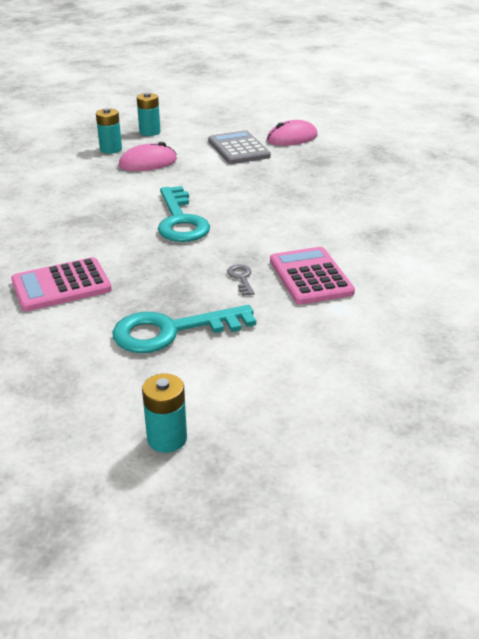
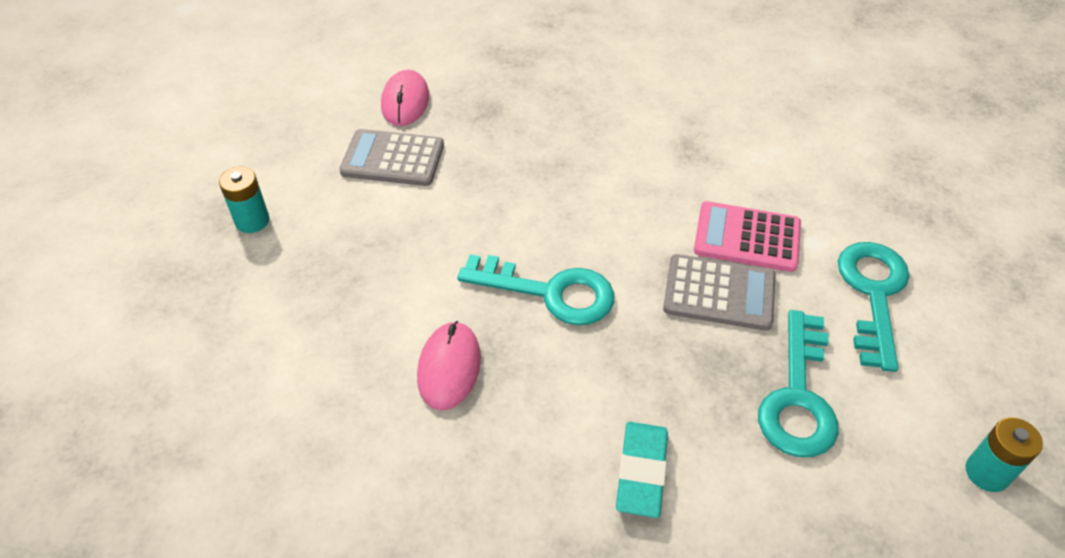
camera: 60 degrees left, 15 degrees up
(61, 285) = (641, 472): pink calculator -> turquoise eraser
(111, 149) = (271, 284): turquoise battery -> none
(148, 163) = (355, 260): pink mouse -> pink mouse (449, 367)
(241, 278) = (719, 293): grey key -> grey calculator
(312, 345) = (873, 294): none -> turquoise key

